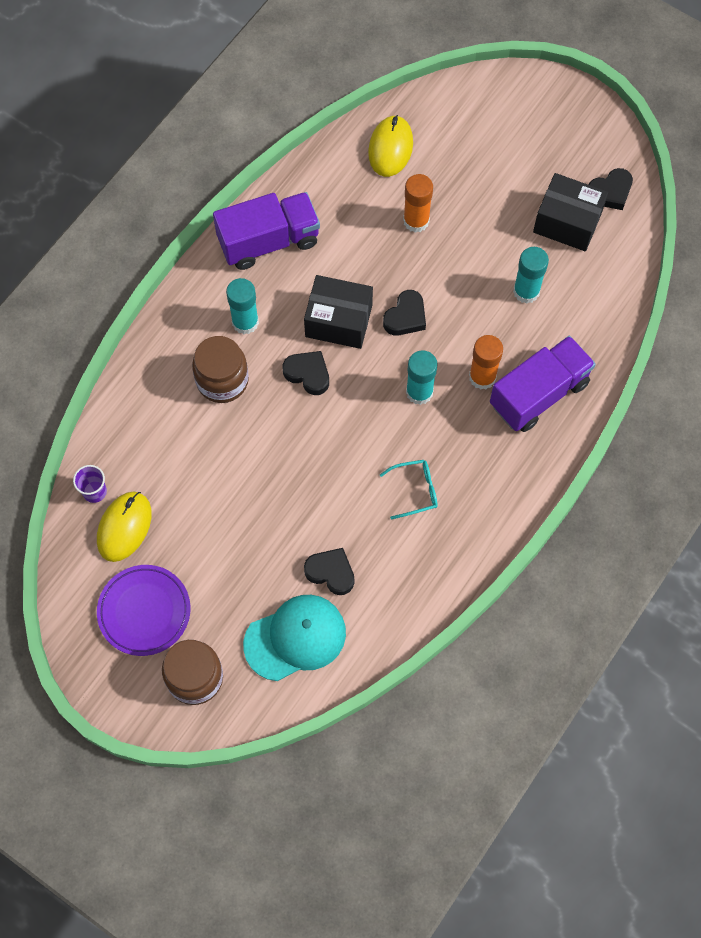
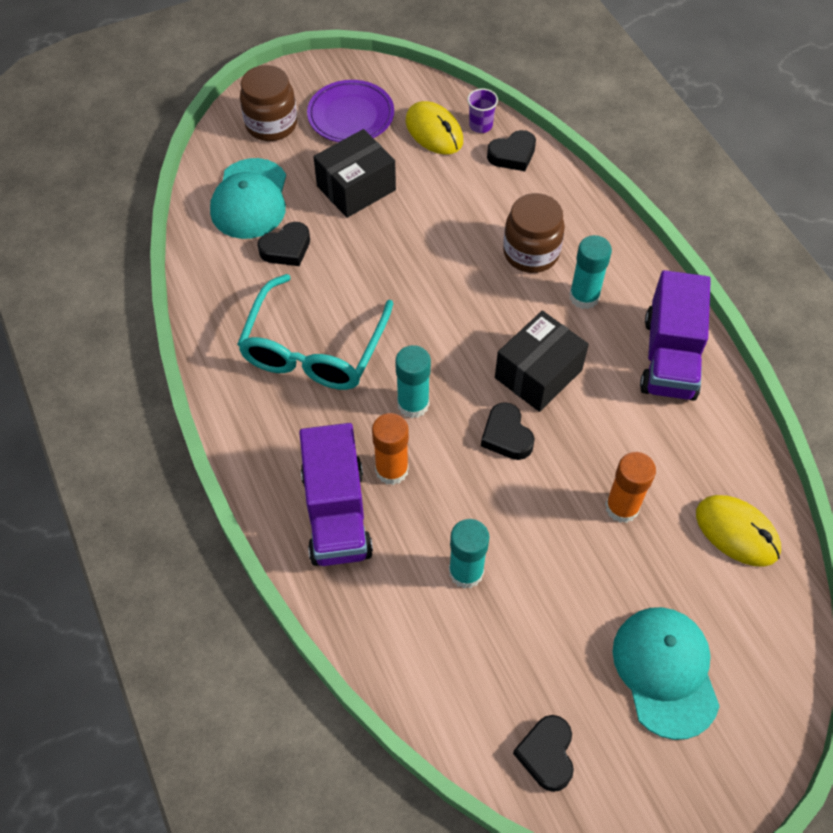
camera: 120 degrees right, 10 degrees down
(308, 374) = (494, 321): black heart -> black heart (512, 155)
(414, 490) = (314, 348): turquoise glasses -> turquoise glasses, size x2.20
(515, 151) = (665, 671): none -> turquoise cap
(567, 222) = (531, 673): black box -> black box (356, 188)

